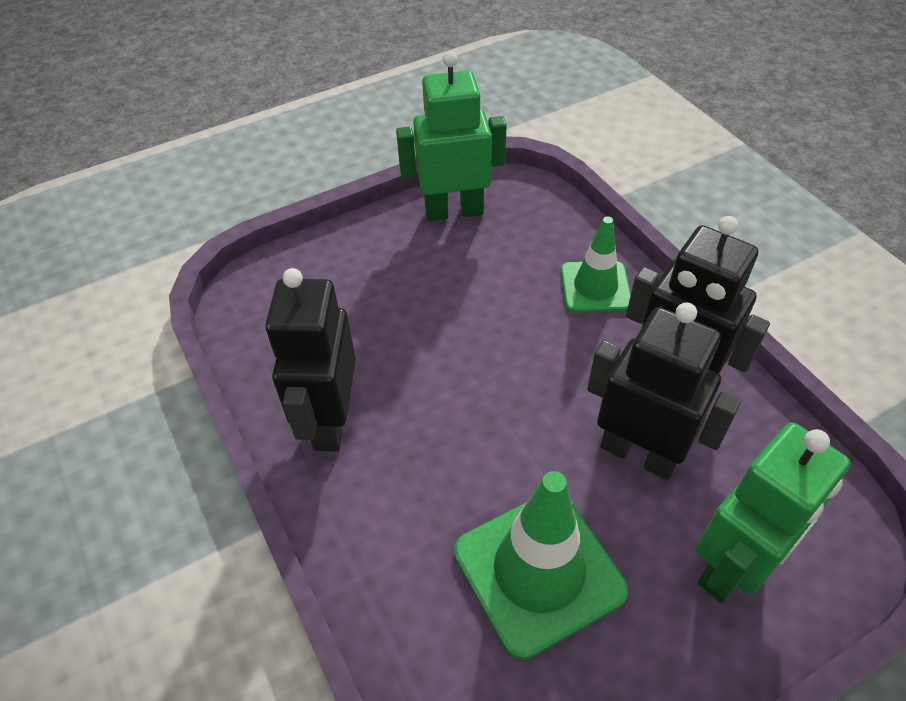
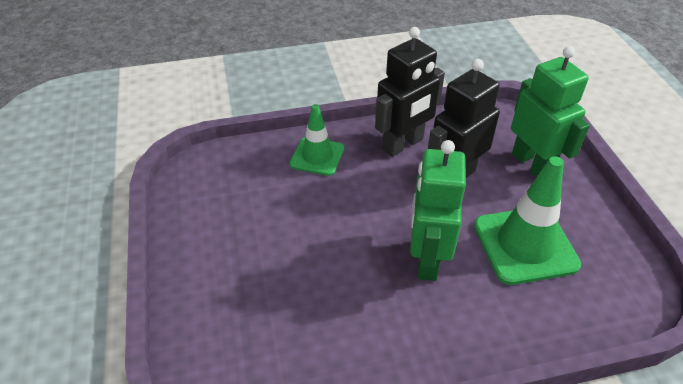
camera: 75 degrees left, 5 degrees down
(330, 421) = (381, 338): black robot -> none
(454, 211) = (197, 211): green robot -> green robot (426, 259)

